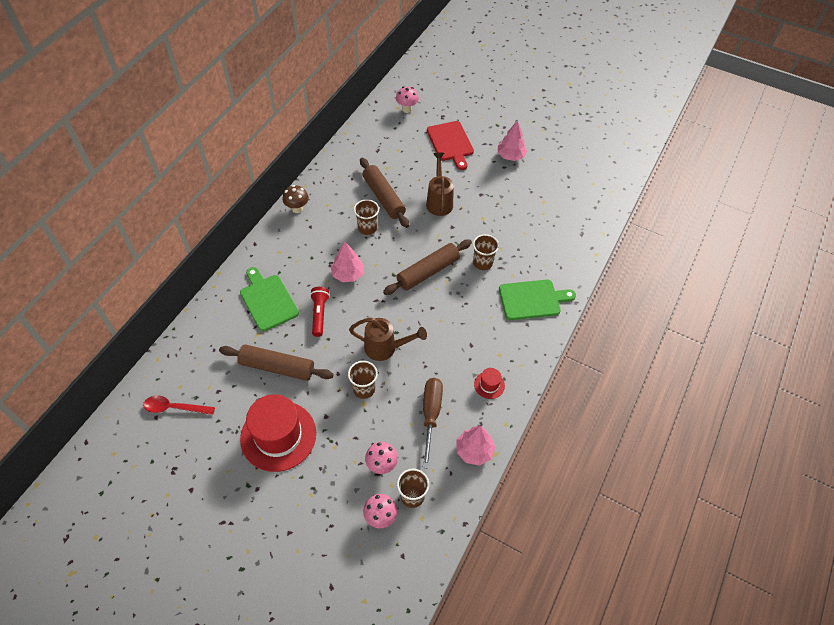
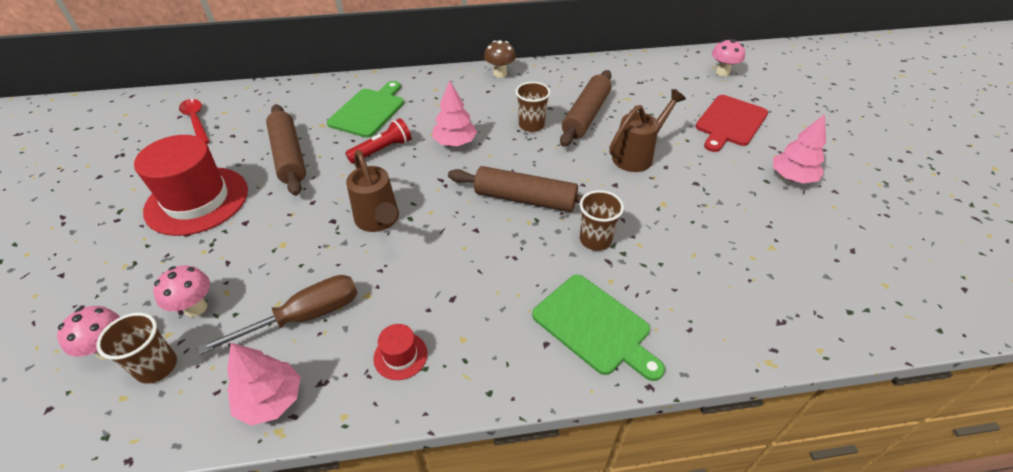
camera: 55 degrees right, 10 degrees down
(364, 389) = (304, 233): brown cup -> none

